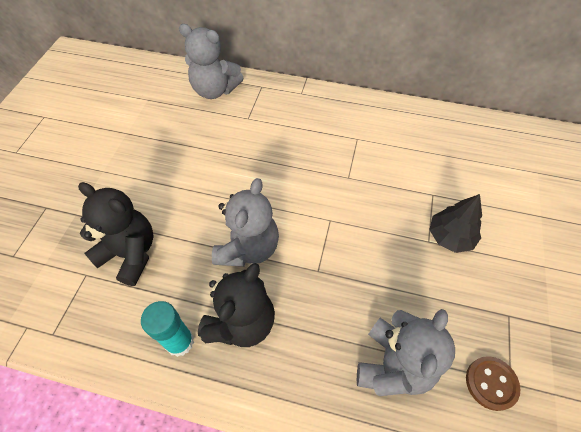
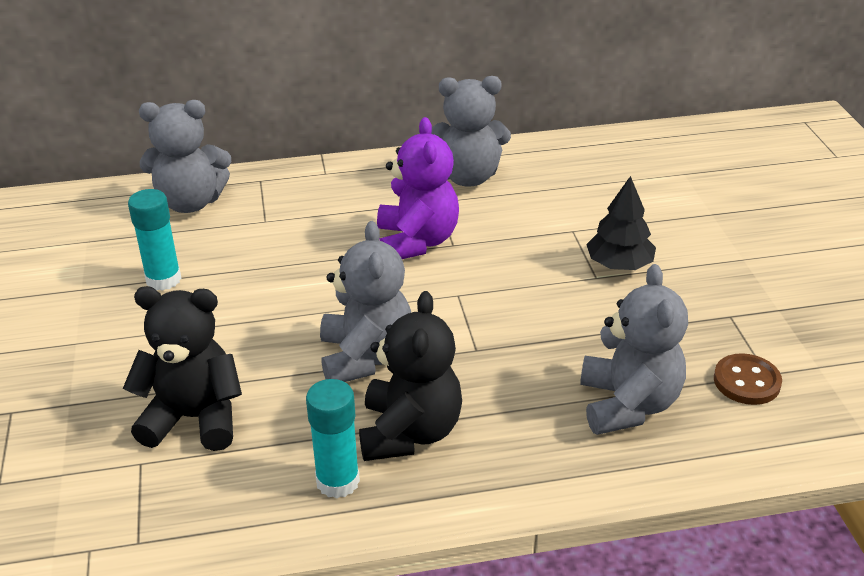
camera: 25 degrees left, 20 degrees down
(170, 142) = (163, 279): none -> turquoise glue stick
(327, 167) = (417, 241): none -> purple teddy bear
(386, 125) = (467, 177): none -> grey teddy bear

